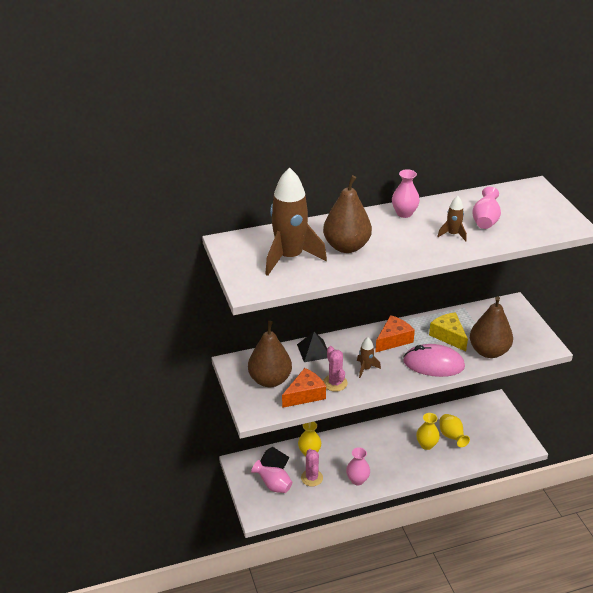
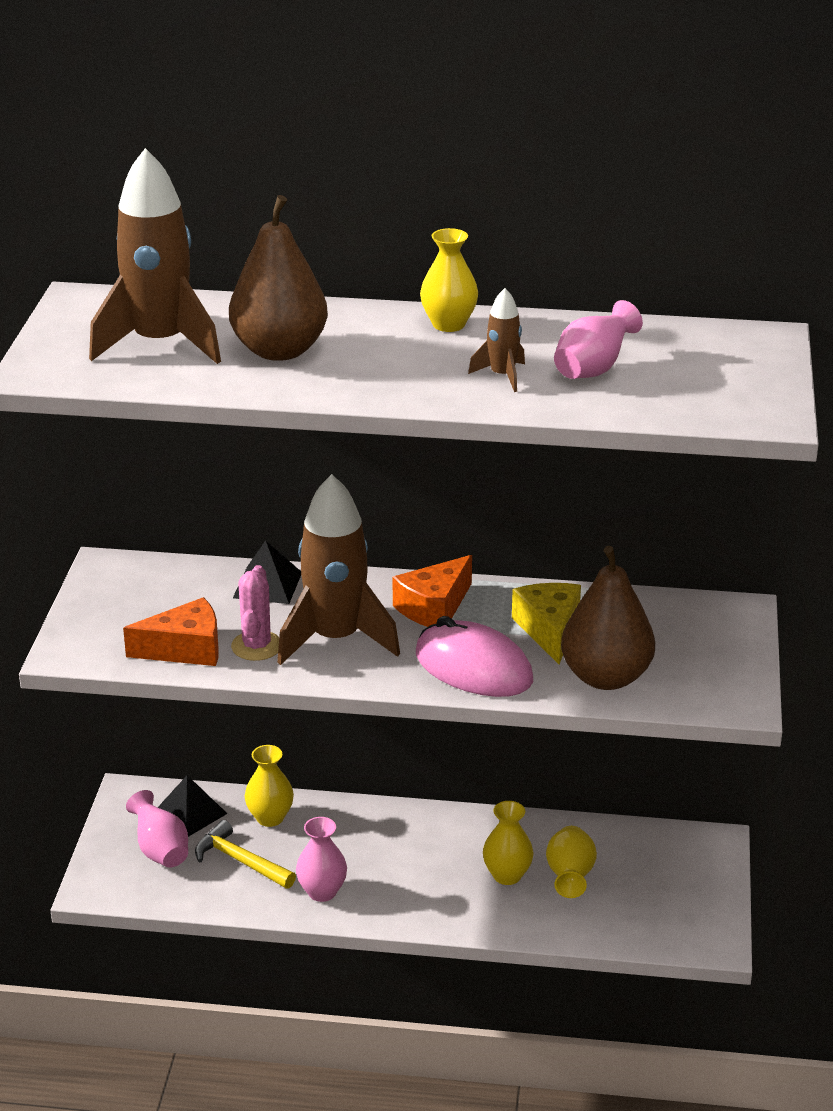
camera: 25 degrees right, 5 degrees down
(270, 380) = (146, 609): brown pear -> none
(312, 478) = (240, 861): pink cactus -> yellow hammer
(365, 369) = (335, 639): brown rocket -> brown rocket, size x2.18
(393, 340) = (434, 607): orange cheese -> orange cheese turned 150 degrees clockwise
(404, 213) = (448, 324): pink vase -> yellow vase

